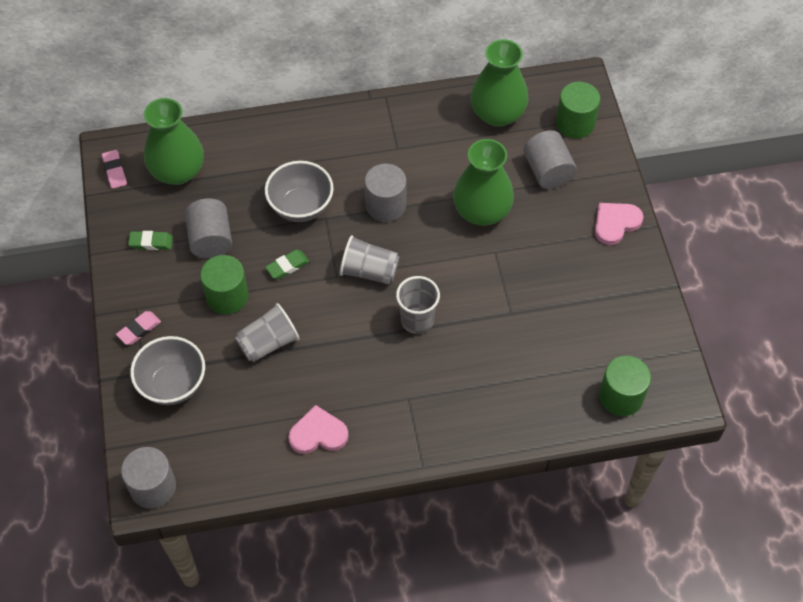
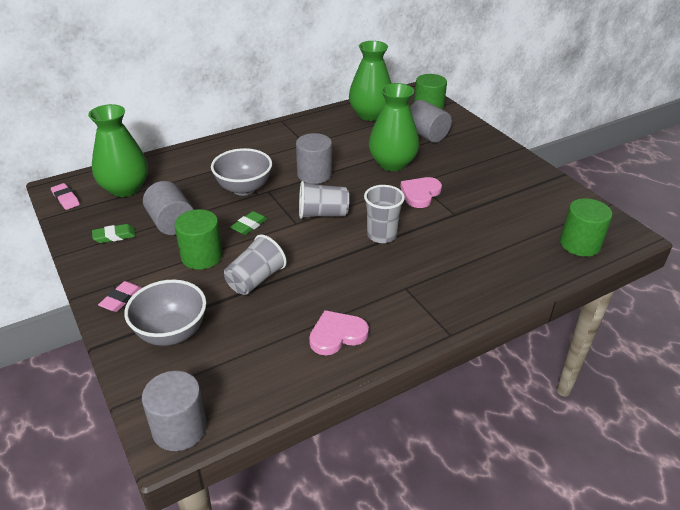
camera: 20 degrees left, 20 degrees down
(615, 223) = (495, 151): pink heart -> pink heart (420, 194)

